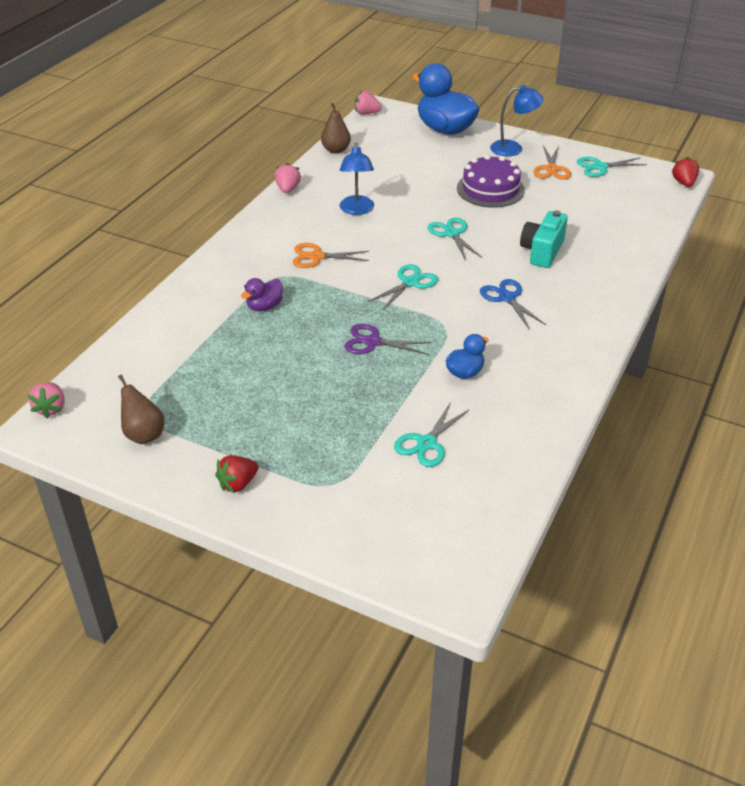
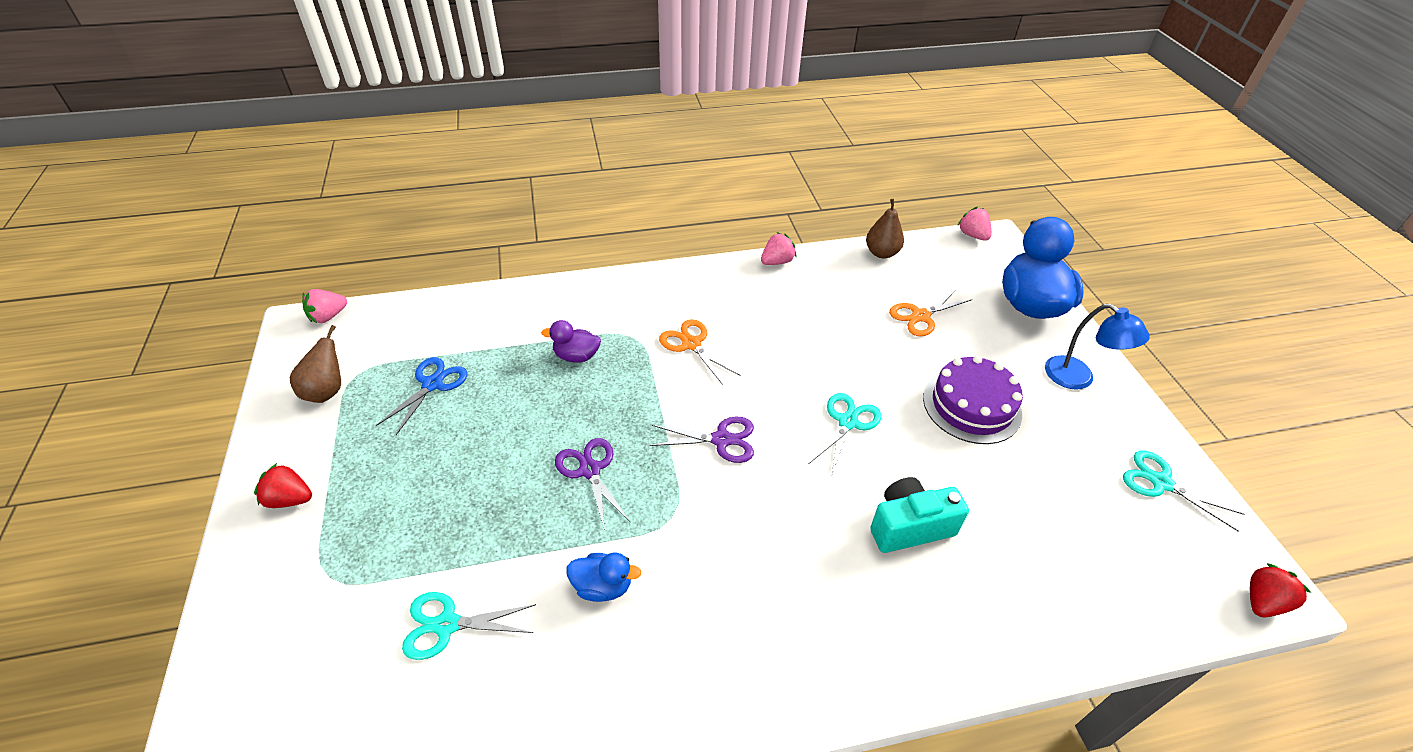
camera: 50 degrees right, 5 degrees up
(357, 210) = (800, 325): blue lamp -> none
(410, 282) = (722, 440): turquoise scissors -> purple scissors
(507, 297) = (781, 544): blue scissors -> blue scissors (433, 384)
(551, 169) = (1087, 437): orange scissors -> orange scissors (920, 316)

